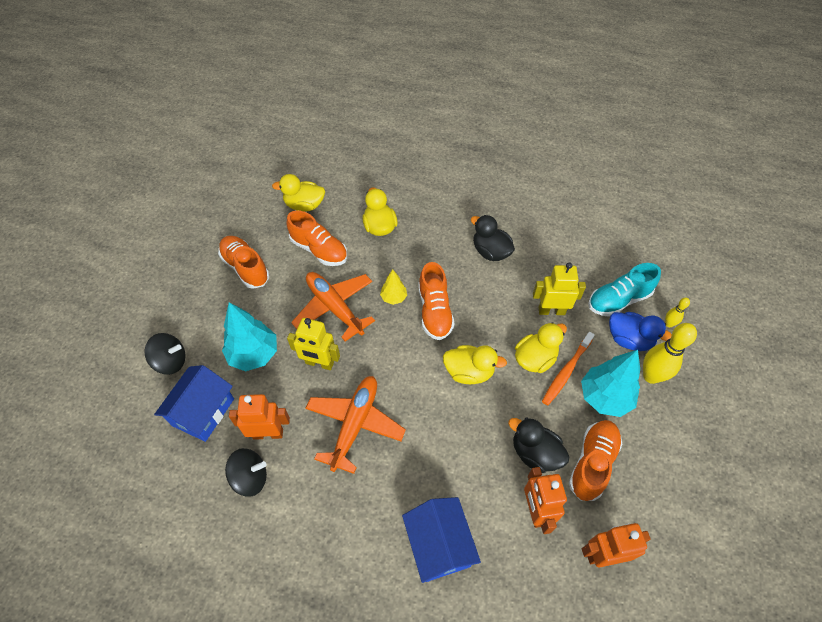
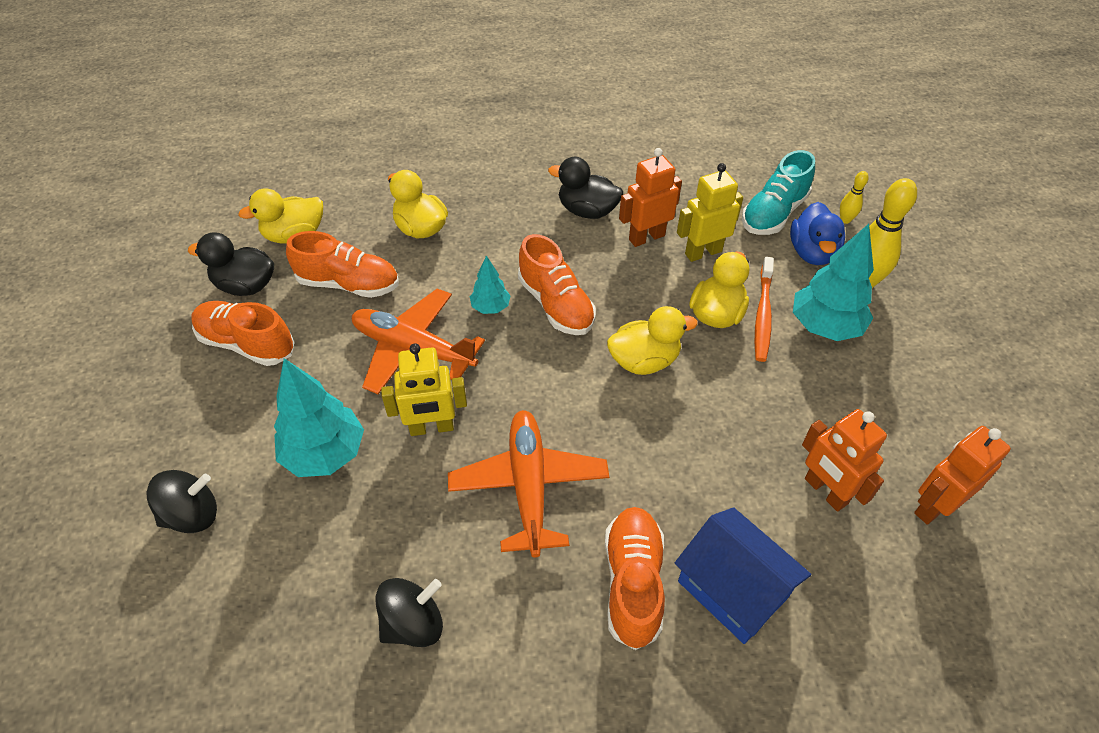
camera: 25 degrees left, 5 degrees down
(203, 412) = (285, 564): blue house -> none
(268, 433) = (406, 551): orange robot -> orange robot (646, 237)
(393, 298) = (490, 307): yellow tree -> turquoise tree
(535, 453) = (783, 424): black duck -> black duck (246, 286)
(592, 463) = (857, 407): orange shoe -> orange shoe (633, 583)
(629, 339) = (812, 252): blue duck -> blue duck turned 90 degrees clockwise

